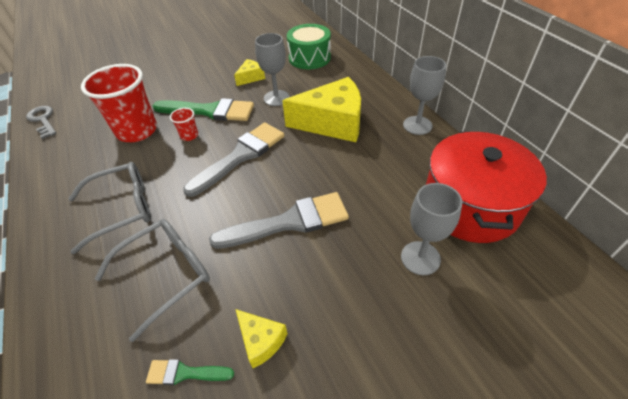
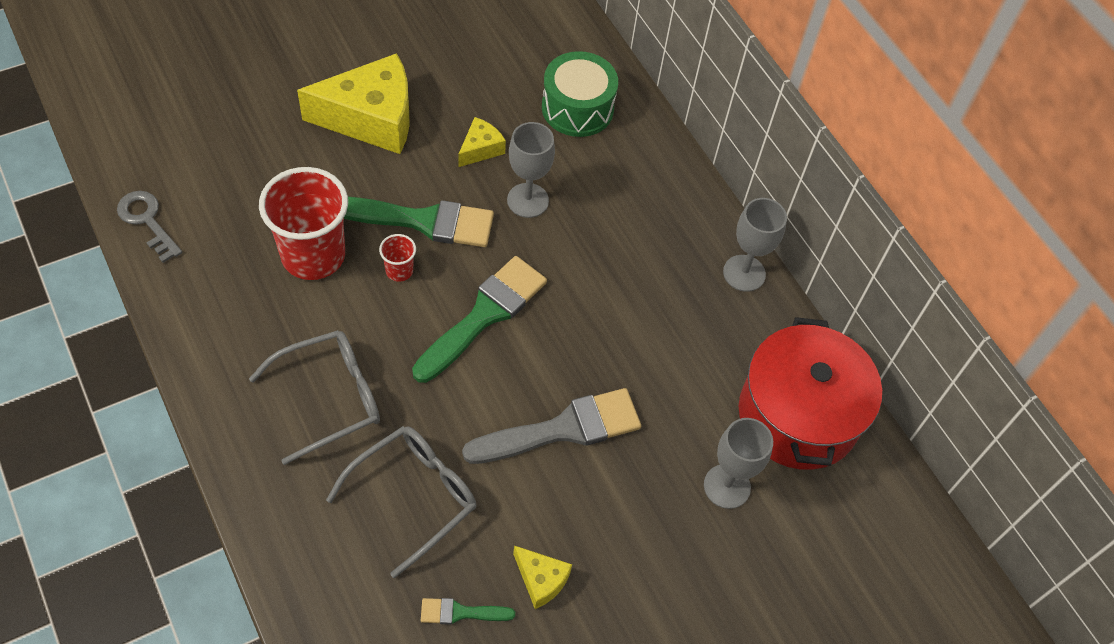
camera: 10 degrees left, 10 degrees up
(240, 156) = (484, 315): grey brush -> green brush
(332, 123) = (618, 259): yellow cheese -> yellow cheese (371, 118)

